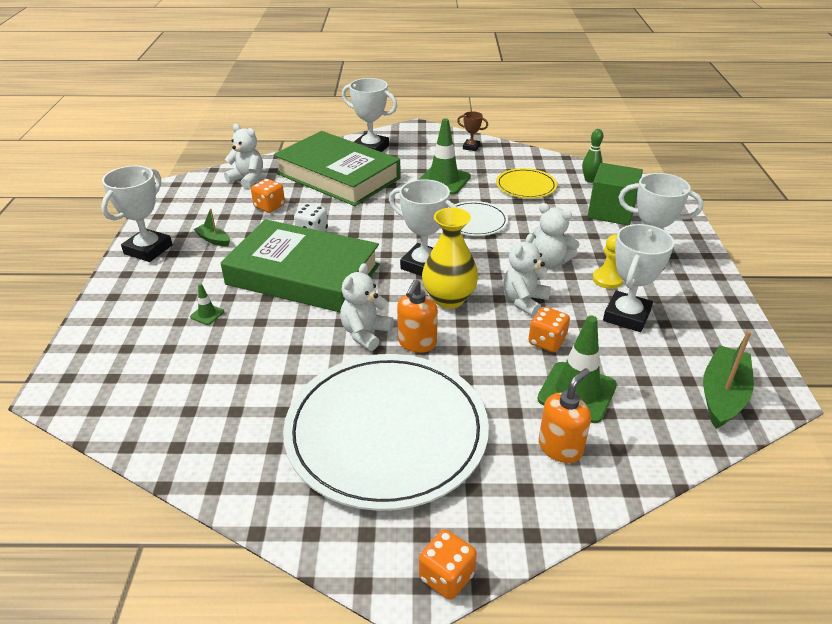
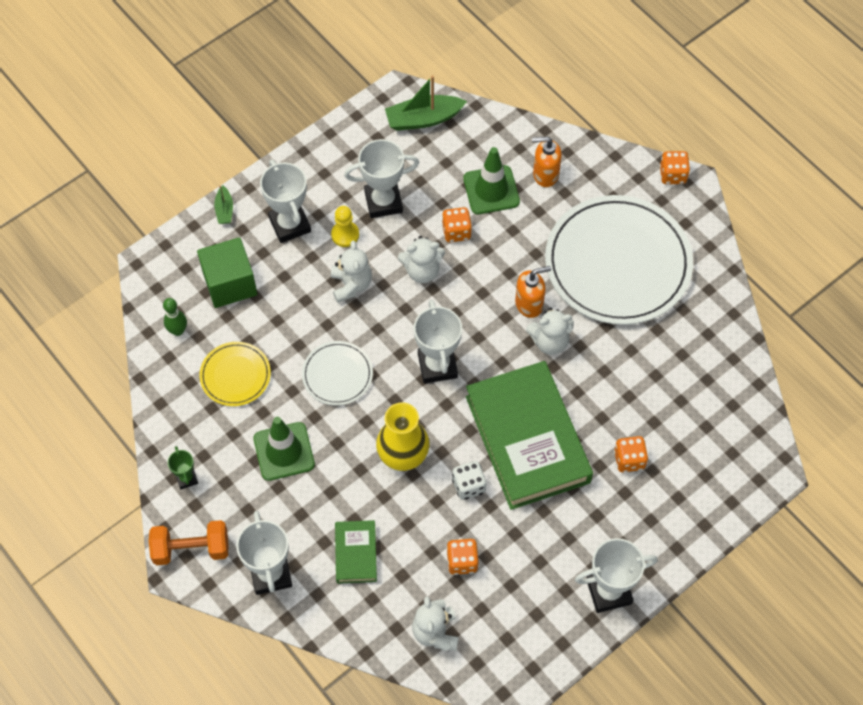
camera: 130 degrees left, 25 degrees up
(207, 314) = (629, 460): green traffic cone -> orange dice
(214, 240) = (549, 554): green boat -> green boat (224, 210)
(338, 176) = (356, 553): green book -> green book, size x0.45
(423, 134) = (191, 549): none -> orange dumbbell
(449, 299) = (463, 319): yellow vase -> yellow vase (403, 454)
(471, 147) = (186, 478): brown trophy -> green trophy

